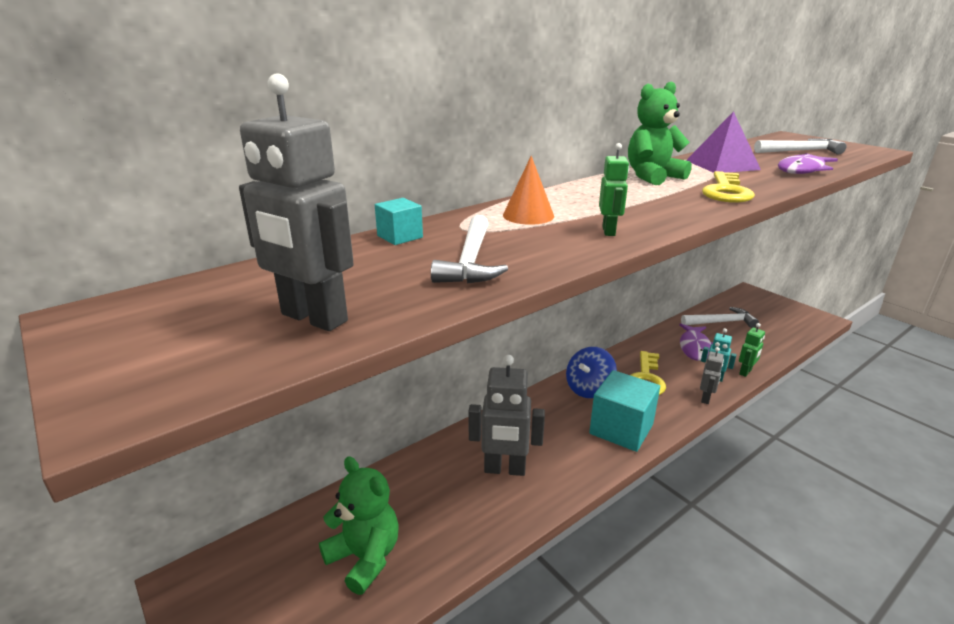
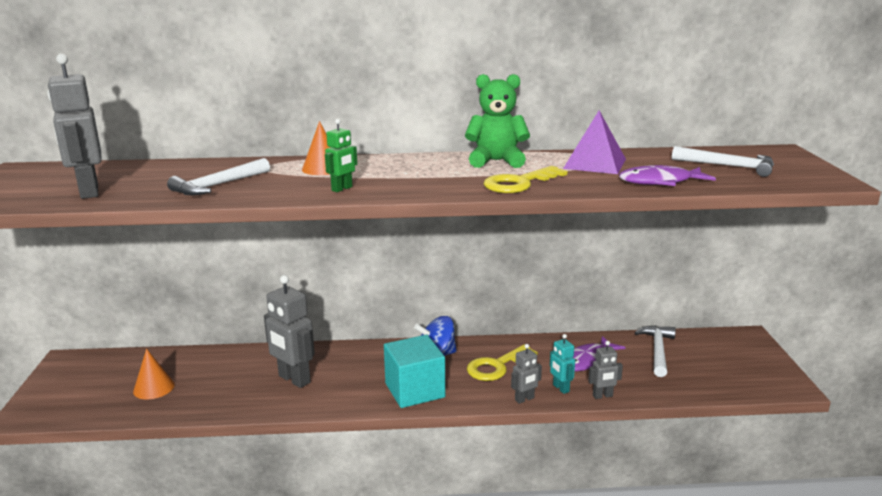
camera: 35 degrees right, 5 degrees down
(365, 557) = (154, 388): green teddy bear -> orange cone
(400, 236) = (219, 164): turquoise cube -> none
(721, 322) = (657, 351): white hammer -> white hammer turned 105 degrees counterclockwise
(745, 372) = (602, 396): green robot -> grey robot

